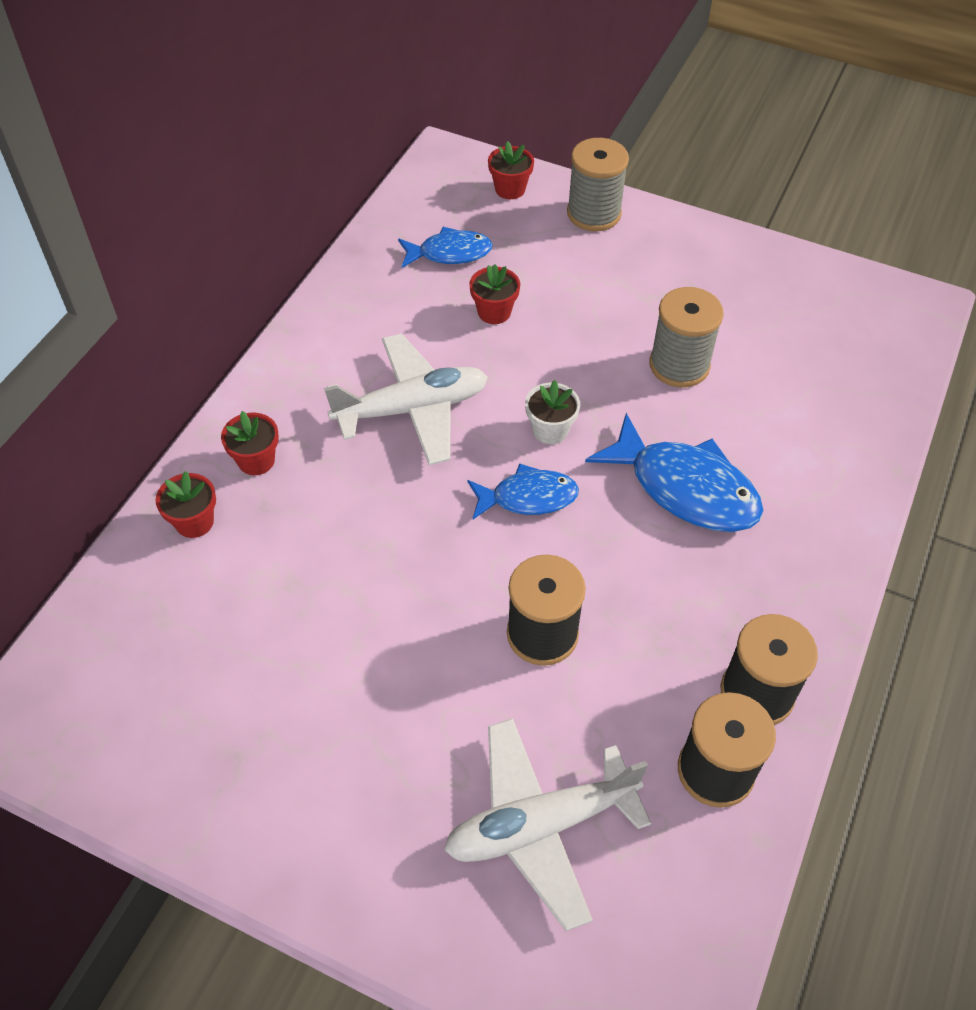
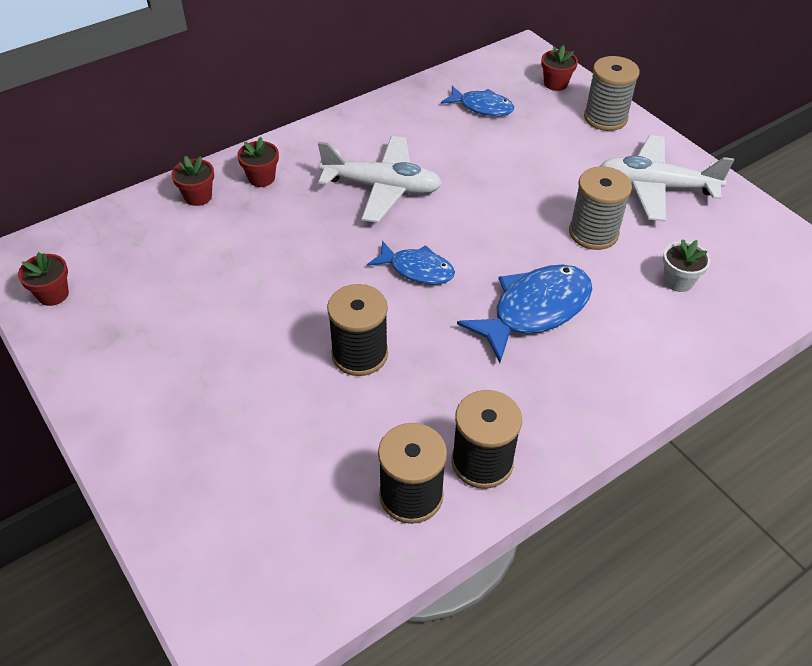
camera: 30 degrees right, 5 degrees down
(494, 312) = (484, 152): red flower pot -> red flower pot (53, 294)
(540, 825) = (264, 466): white plane -> white plane (656, 187)
(550, 430) = (466, 236): white flower pot -> white flower pot (678, 281)
(685, 488) = (534, 310): blue fish -> blue fish turned 105 degrees counterclockwise

